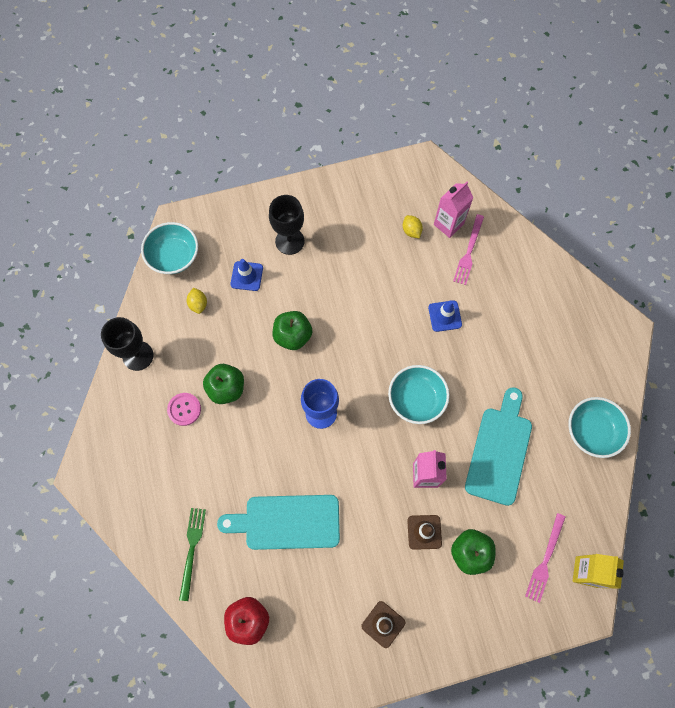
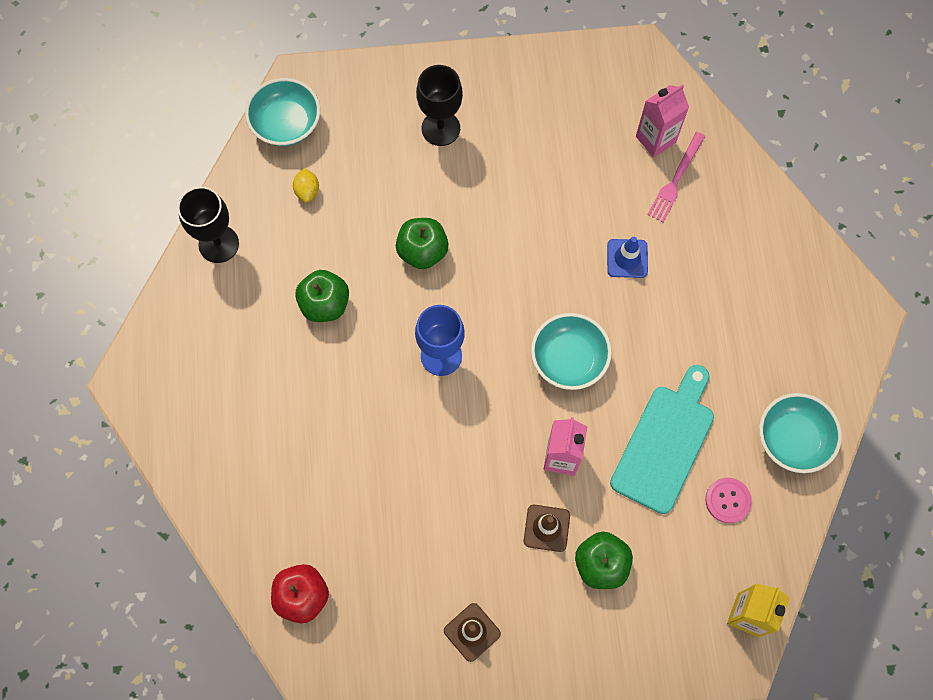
camera: 10 degrees right, 0 degrees up
(184, 409) = (266, 322): pink button -> pink button (727, 500)
(192, 549) = (246, 497): green fork -> none
(247, 276) = (376, 164): blue traffic cone -> none
(287, 522) = (373, 485): turquoise cutting board -> none
(411, 231) = (604, 140): yellow lemon -> none
(545, 560) = (697, 591): pink fork -> none

